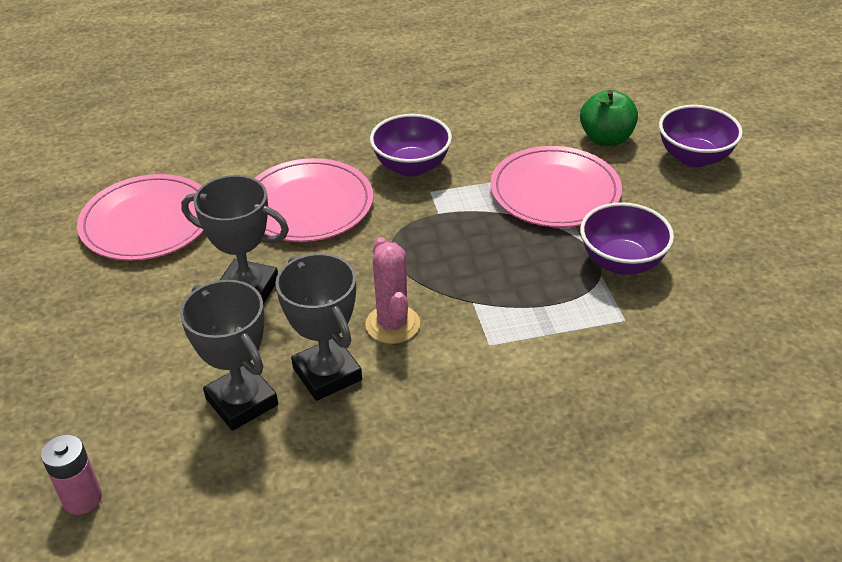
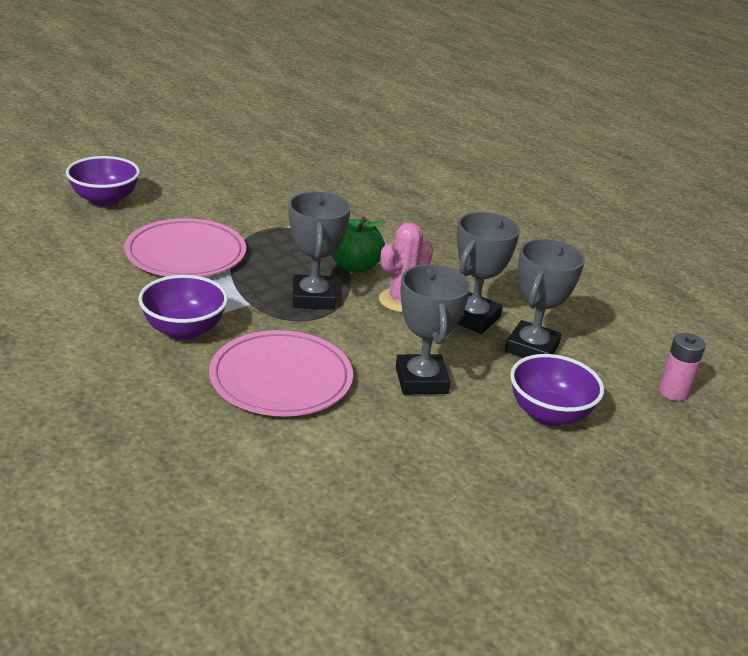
camera: 120 degrees left, 10 degrees down
(147, 222) = (378, 481): pink plate -> none
(429, 258) = (313, 298): none -> grey trophy
(606, 139) = (90, 237): green apple -> green apple (355, 266)
(621, 262) = (262, 220): purple bowl -> purple bowl (549, 414)

